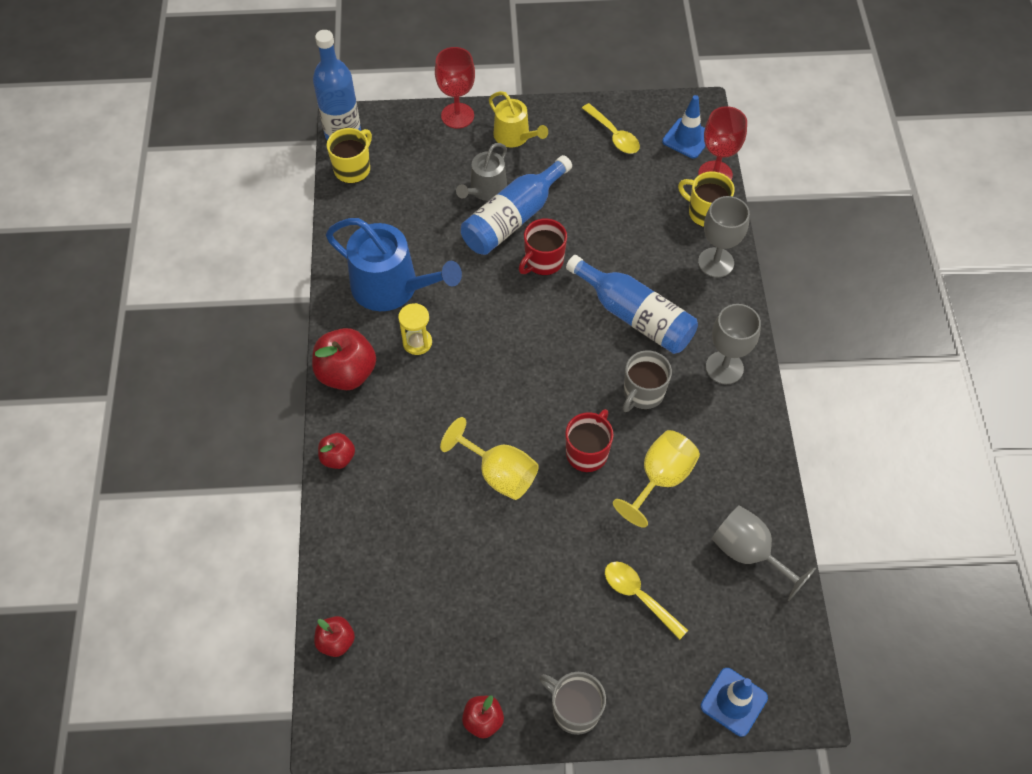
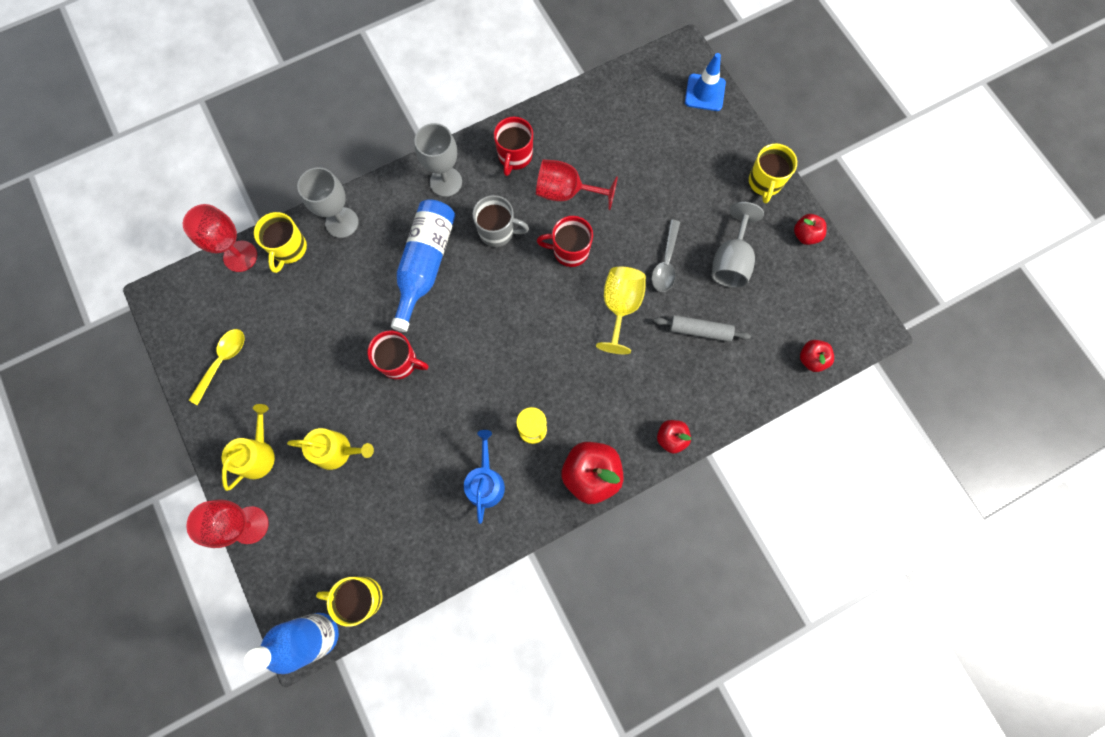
camera: 115 degrees left, 15 degrees up
(392, 287) = (485, 482): blue watering can -> blue watering can, size x0.59
(431, 540) = (700, 330): none -> grey rolling pin
(485, 190) = (337, 451): grey watering can -> yellow watering can
(513, 218) = (361, 410): blue bottle -> none
(526, 543) = (666, 262): none -> grey spoon
(574, 709) = (765, 182): grey mug -> yellow mug
(639, 596) = (665, 173): yellow spoon -> none
(660, 478) = (566, 192): yellow goblet -> red goblet
(687, 138) = (203, 295): blue traffic cone -> none
(728, 445) = (515, 156): none -> red mug
(748, 553) = (595, 116): grey goblet -> grey goblet (731, 261)

